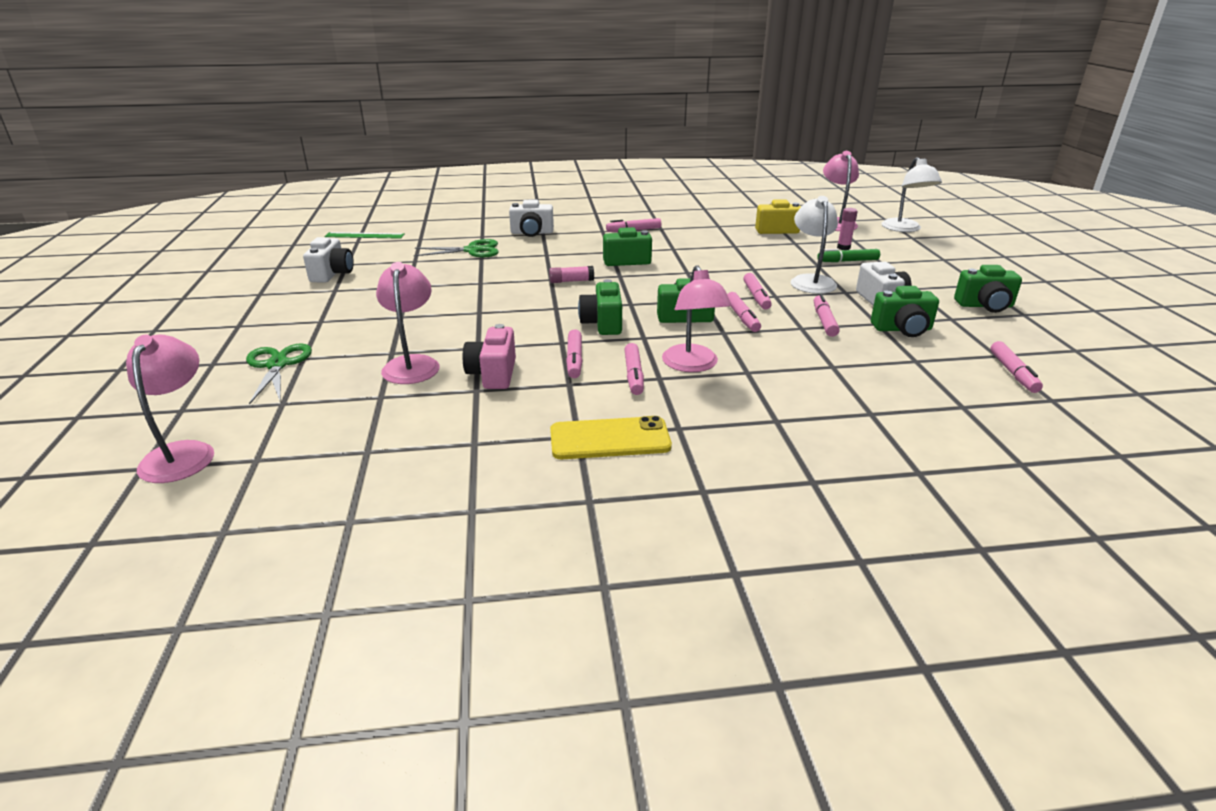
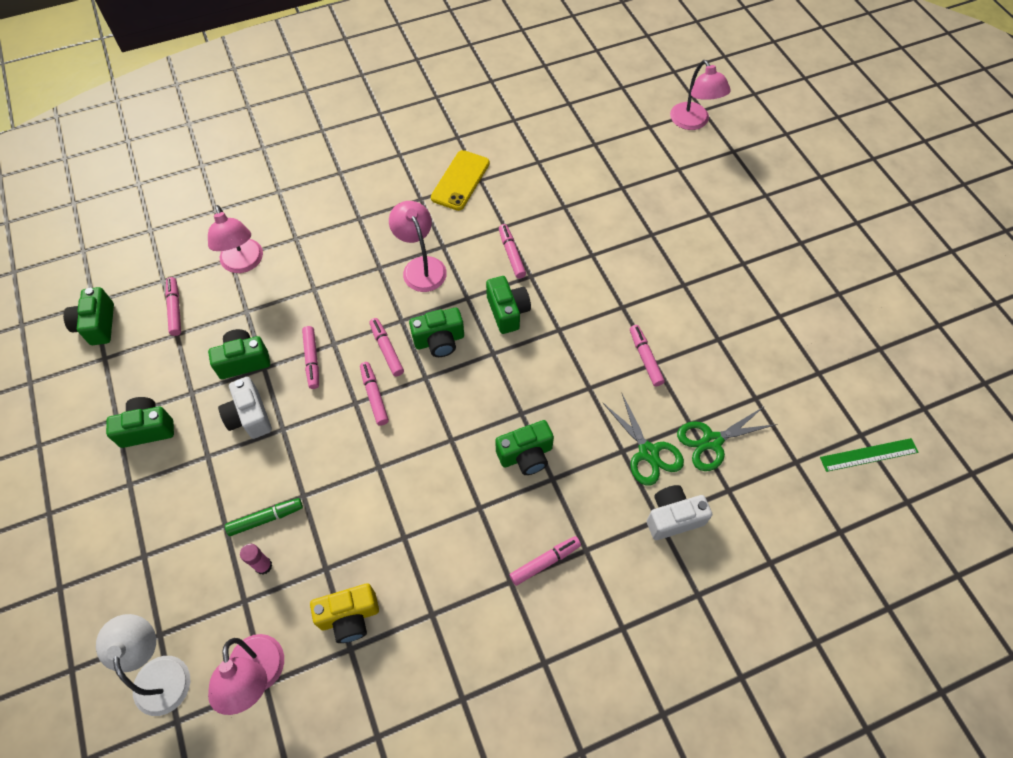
camera: 165 degrees right, 30 degrees up
(277, 365) = (719, 203): green scissors -> green scissors (648, 452)
(332, 274) = (812, 347): white camera -> none
(412, 364) = (627, 224): pink lamp -> pink lamp (243, 263)
(493, 374) = (562, 225): pink camera -> none
(571, 281) = (566, 388): pink glue stick -> none
(610, 439) = (460, 180): yellow phone -> yellow phone turned 45 degrees counterclockwise
(634, 375) = (462, 245): pink marker -> pink marker (645, 358)
(811, 281) = (316, 449): white lamp -> none
(1111, 374) = (97, 325): none -> green camera

